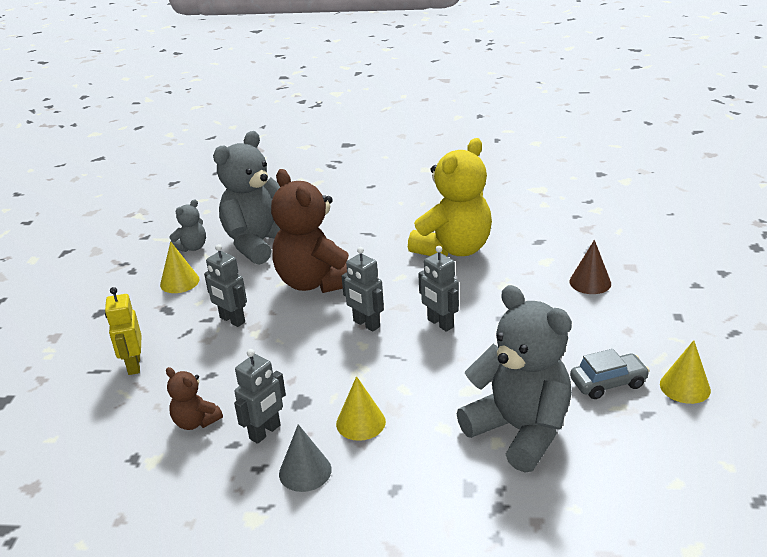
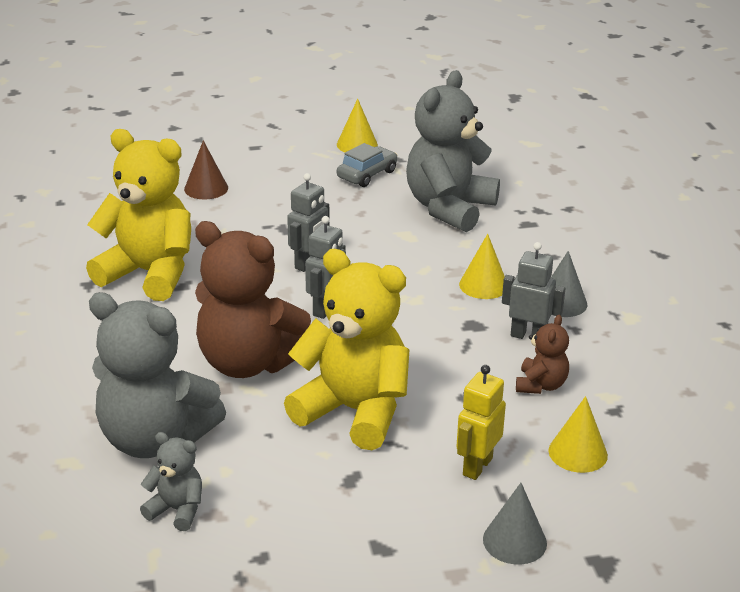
camera: 110 degrees left, 0 degrees up
(55, 366) = (514, 541): none -> grey cone
(134, 365) = (477, 466): yellow robot -> yellow robot turned 150 degrees clockwise
(179, 282) = (279, 490): yellow cone -> yellow cone (578, 453)
(232, 320) = (354, 411): grey robot -> yellow teddy bear
(316, 282) = (249, 363): brown teddy bear -> brown teddy bear turned 75 degrees clockwise
(608, 383) = (367, 174): grey car -> grey car turned 75 degrees clockwise

